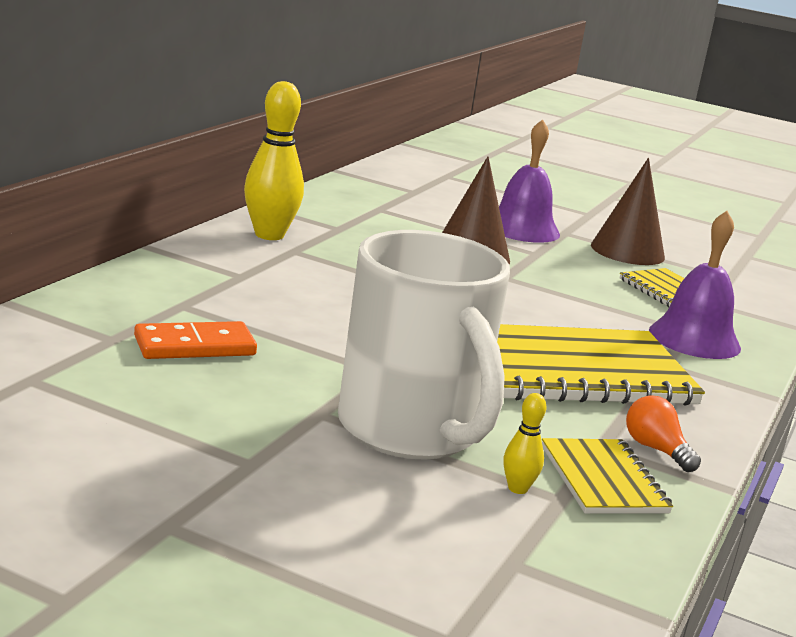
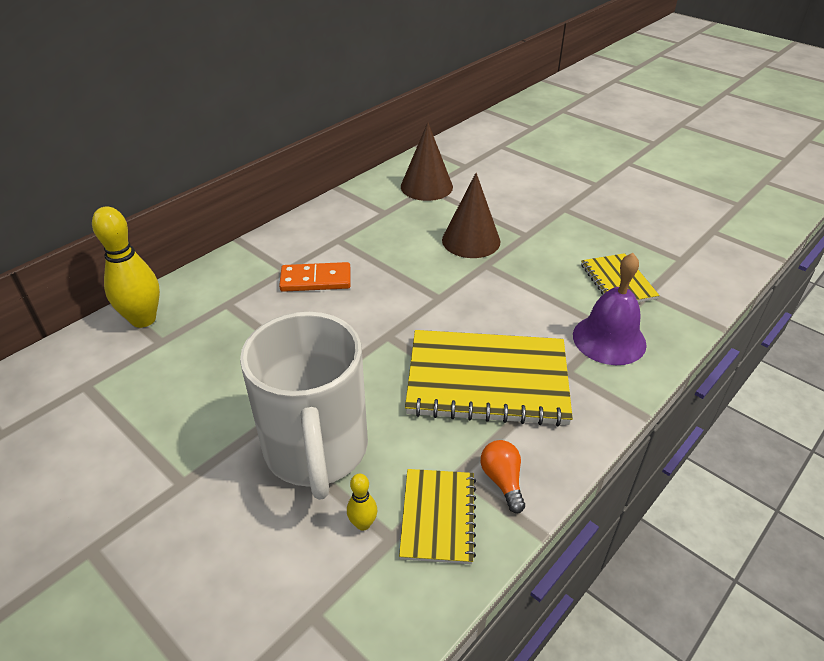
camera: 20 degrees right, 20 degrees up
(195, 346) = (211, 349): orange domino -> orange domino (316, 280)
(269, 235) = (329, 223): yellow bowling pin -> yellow bowling pin (143, 319)
(522, 229) = (530, 206): purple bell -> none
(627, 251) = (606, 229): brown cone -> brown cone (426, 186)

